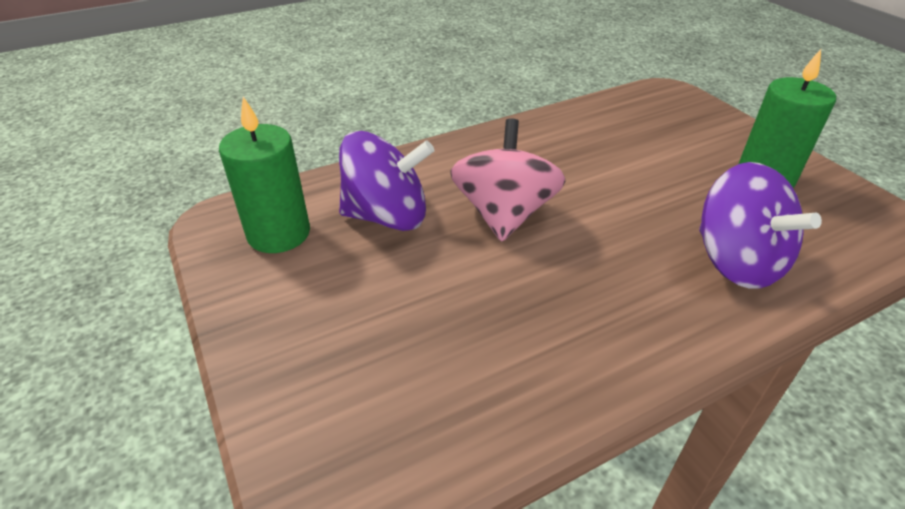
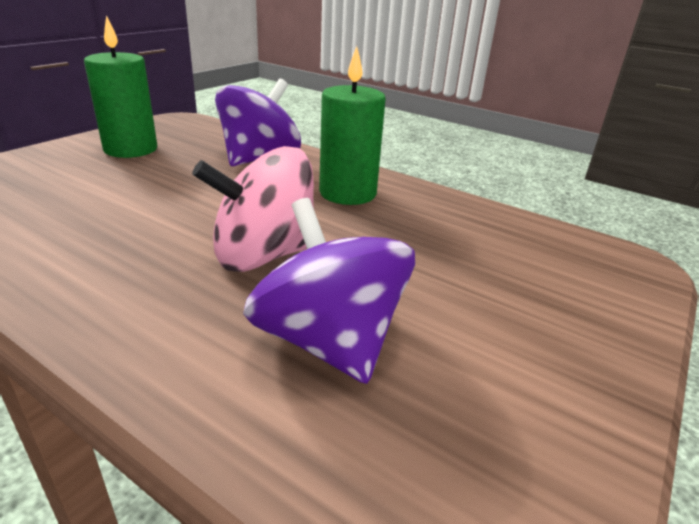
camera: 120 degrees left, 10 degrees down
(279, 233) = (460, 446): green candle -> green candle (347, 193)

